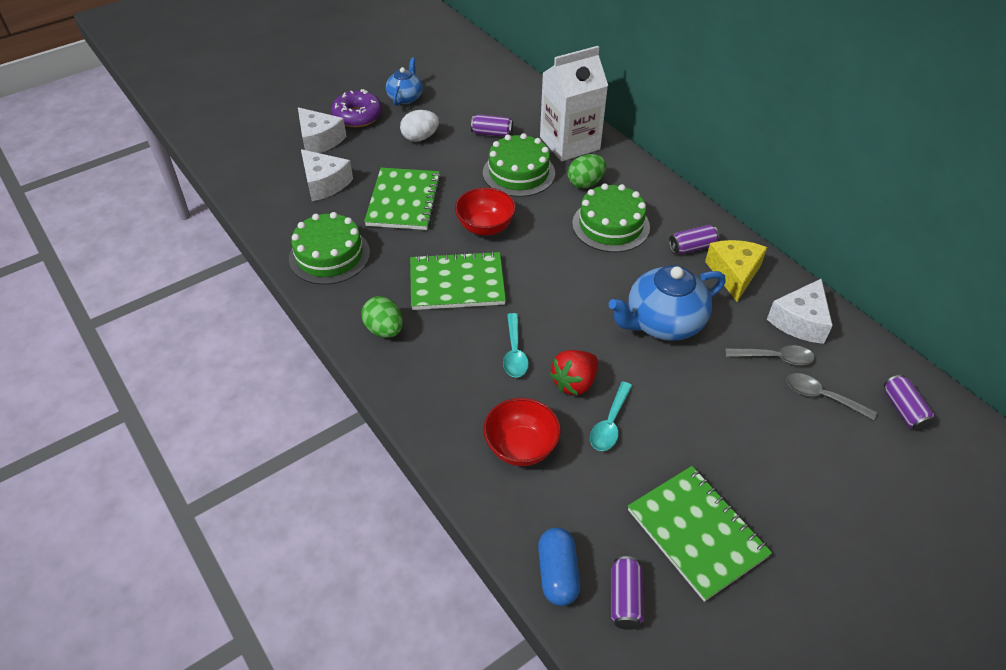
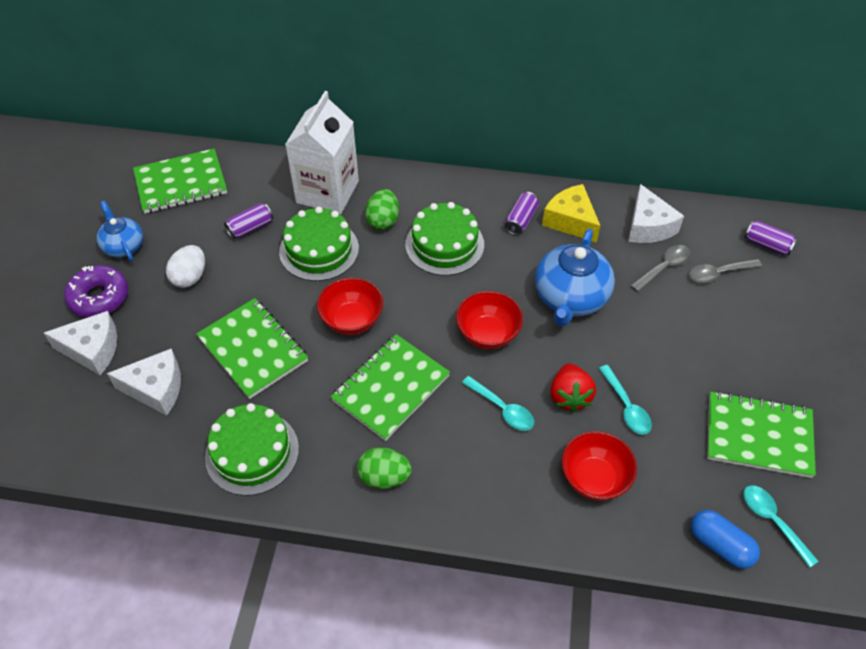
camera: 45 degrees left, 5 degrees up
(482, 84) = (181, 183): none -> green notebook
(567, 300) = (488, 334): none -> red bowl
(625, 598) = (772, 521): purple can -> turquoise spoon

